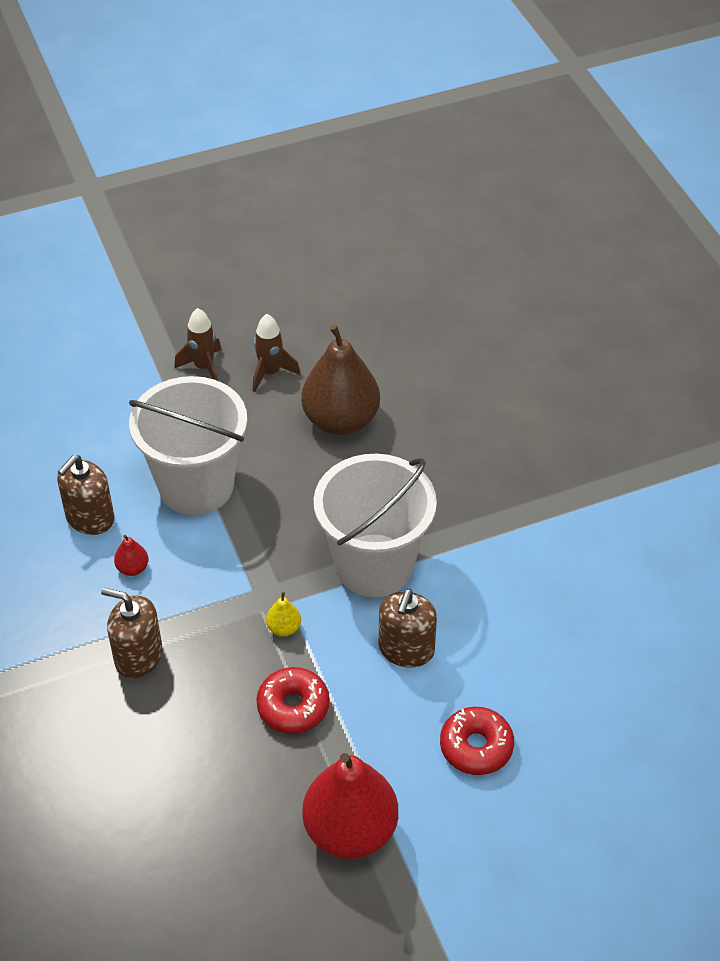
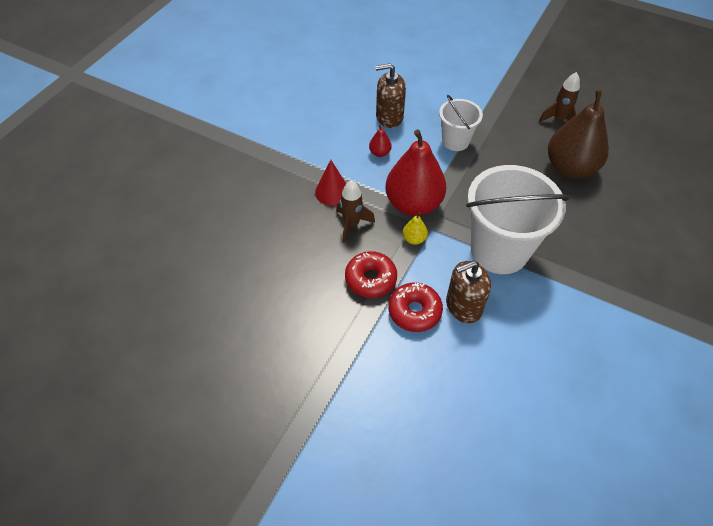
camera: 50 degrees right, 5 degrees up
(138, 656) = (332, 192): brown soap dispenser -> red cone
(196, 485) = (455, 141): white bucket -> white bucket, size x0.54
(204, 367) = (527, 93): brown rocket -> brown rocket (351, 224)
(350, 830) = (319, 366): red pear -> red pear (413, 204)
(476, 747) = (438, 393): red donut -> red donut (414, 311)

